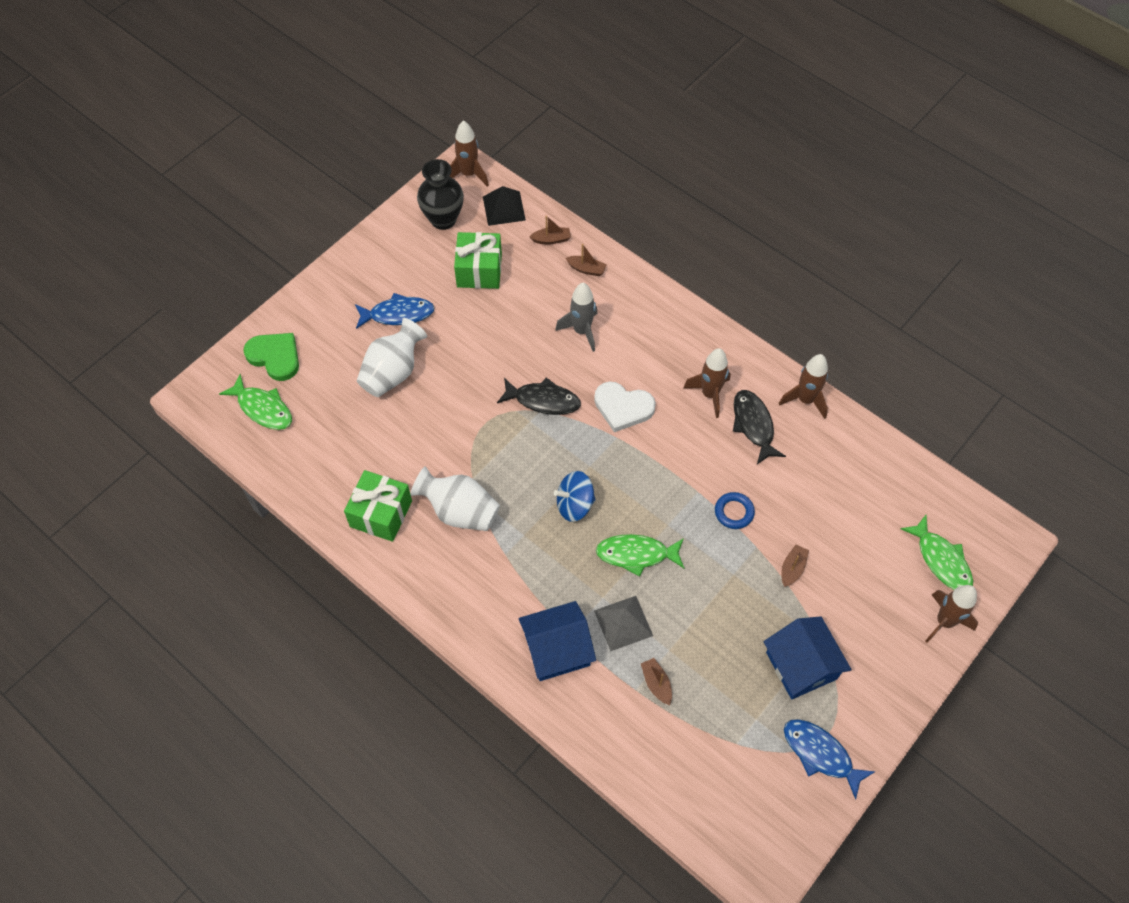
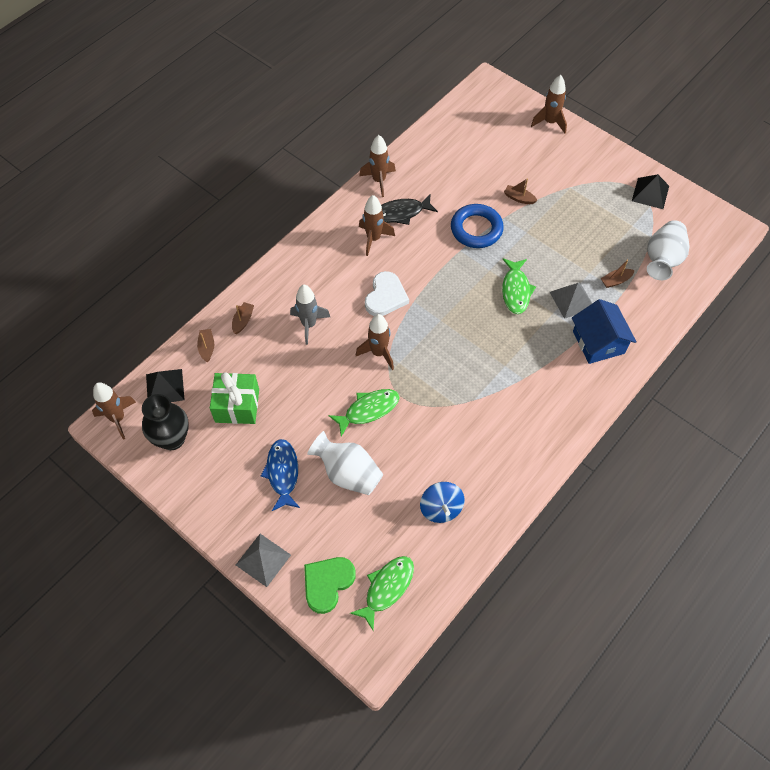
camera: 90 degrees left, 0 degrees up
(306, 302) = (263, 559): none -> grey pyramid
(381, 514) = (493, 474): green gift -> none
(459, 511) = (487, 412): white vase -> white vase (662, 260)
(543, 400) = (378, 353): black fish -> brown rocket
(575, 505) = (476, 330): blue spinning top -> blue spinning top (441, 508)
(734, 512) = (476, 229): blue ring -> blue ring, size x1.76
(801, 665) = (590, 198): blue house -> none
(820, 754) = (650, 193): blue fish -> black pyramid
(941, 560) = (505, 119): green fish -> green fish (368, 410)

